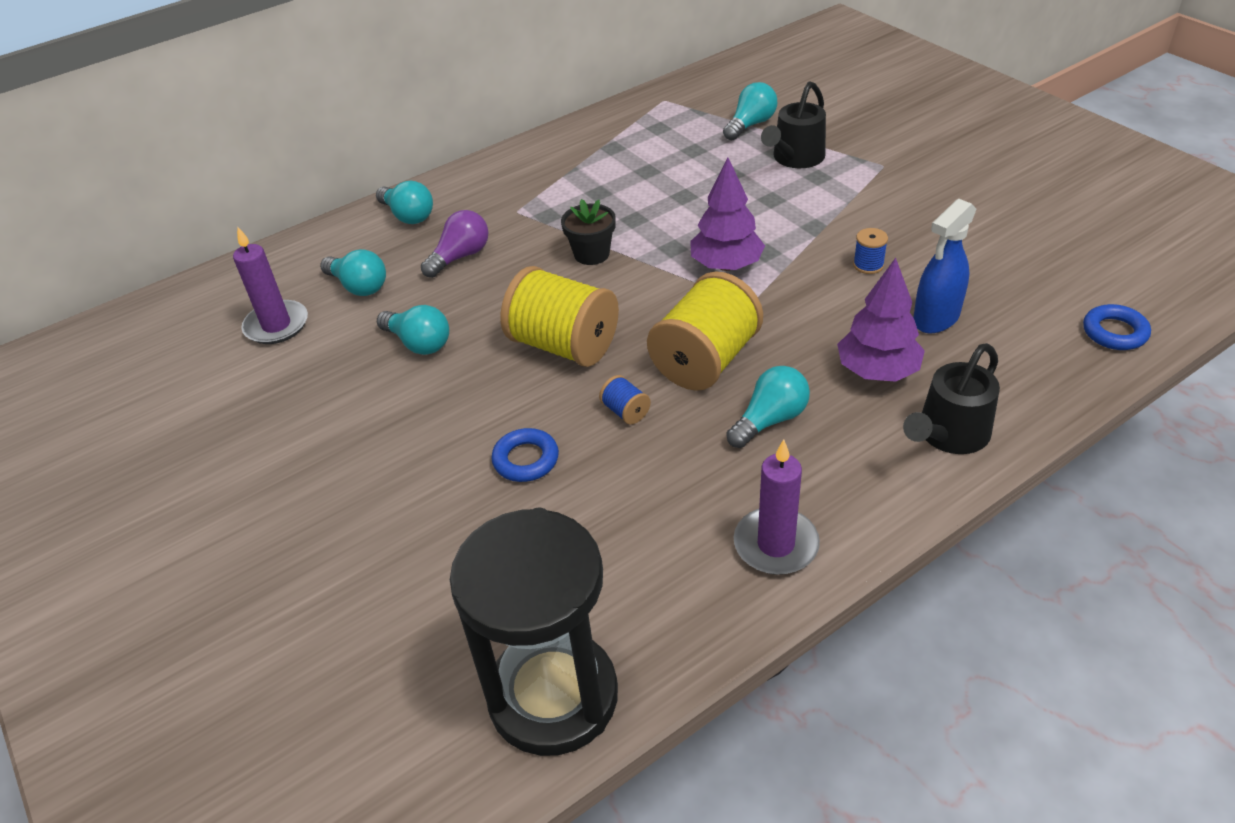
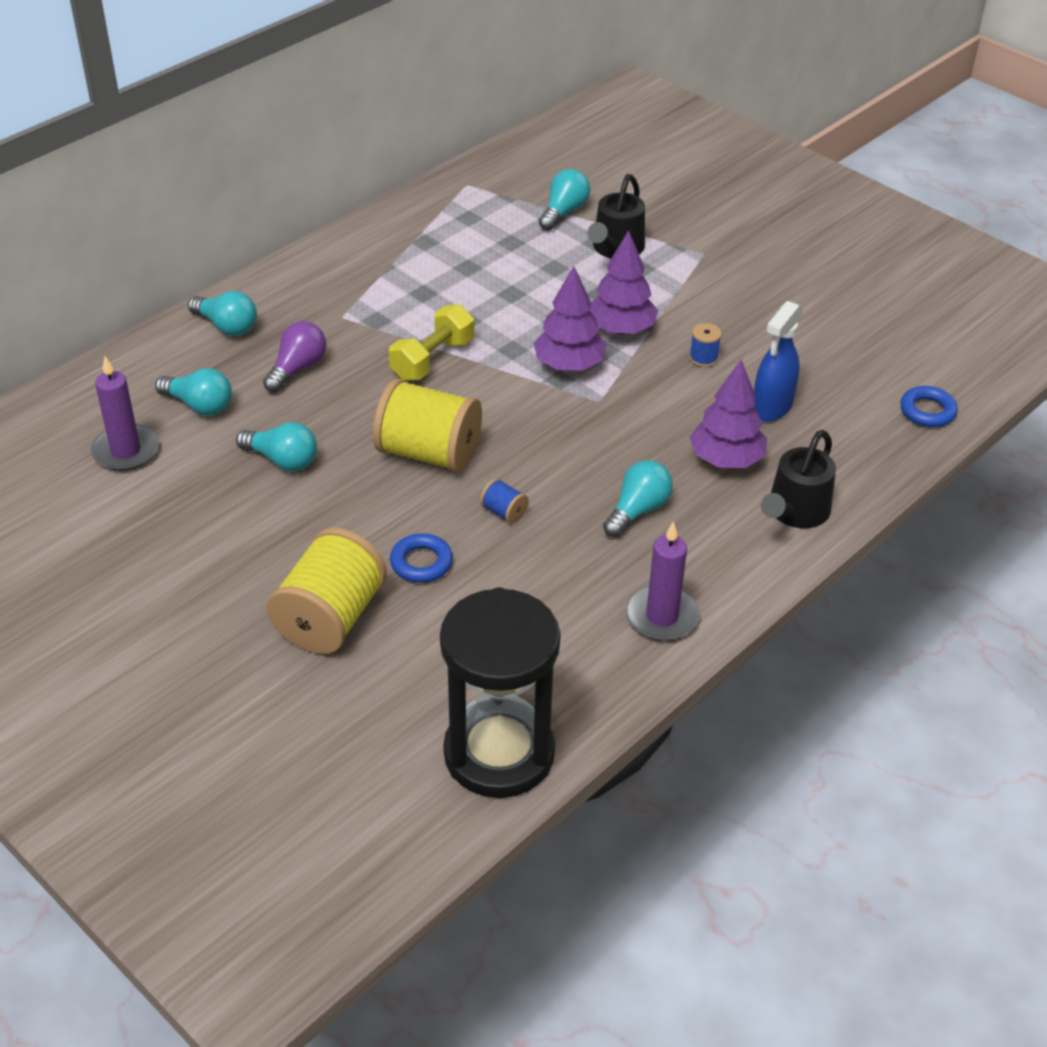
camera: 15 degrees left, 0 degrees up
(591, 254) = (432, 359): black flower pot -> yellow dumbbell
(705, 360) = (568, 459): yellow spool -> yellow spool (330, 618)
(786, 233) = (621, 329): none -> purple tree

